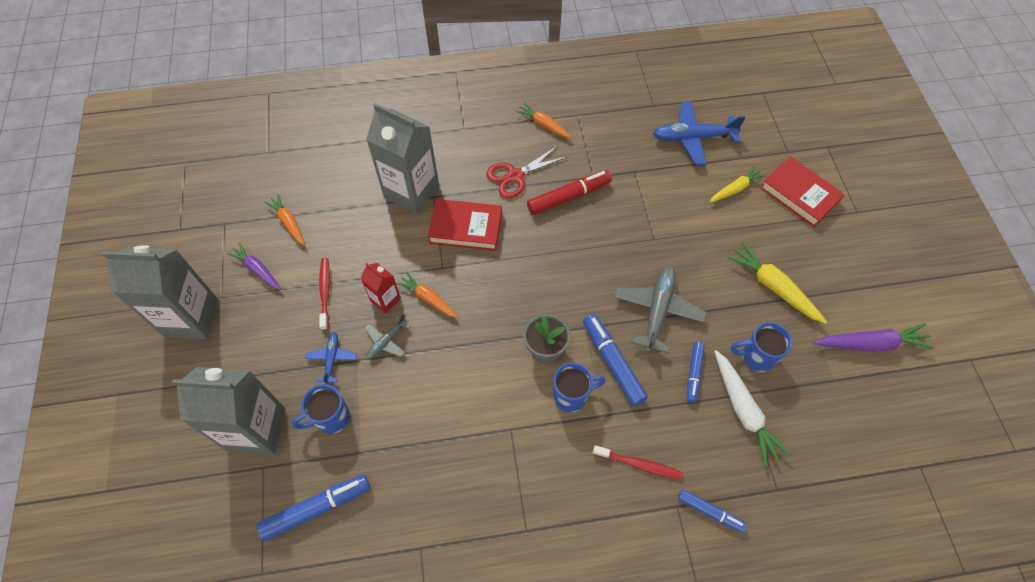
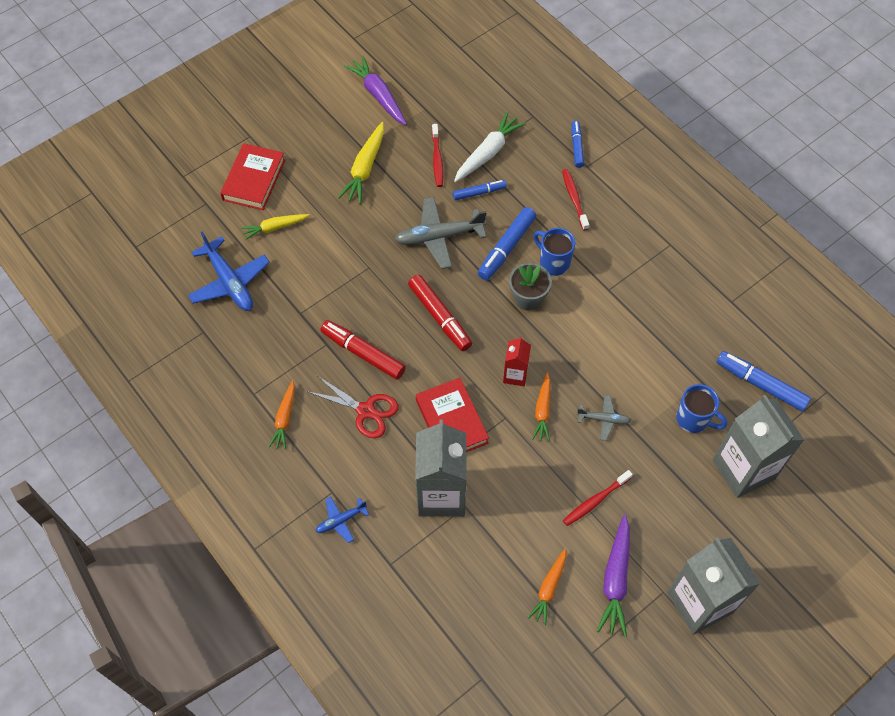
camera: 120 degrees left, 0 degrees up
(257, 269) = (615, 579): purple carrot -> purple carrot, size x1.53
(332, 359) = (648, 452): blue plane -> blue plane (341, 520)
(385, 300) = (567, 445): red carton -> red carton (515, 375)
(570, 268) = (440, 316): none -> red marker
(735, 189) = (275, 227): yellow carrot -> yellow carrot turned 45 degrees counterclockwise
(756, 356) = (437, 159): blue mug -> red toothbrush

